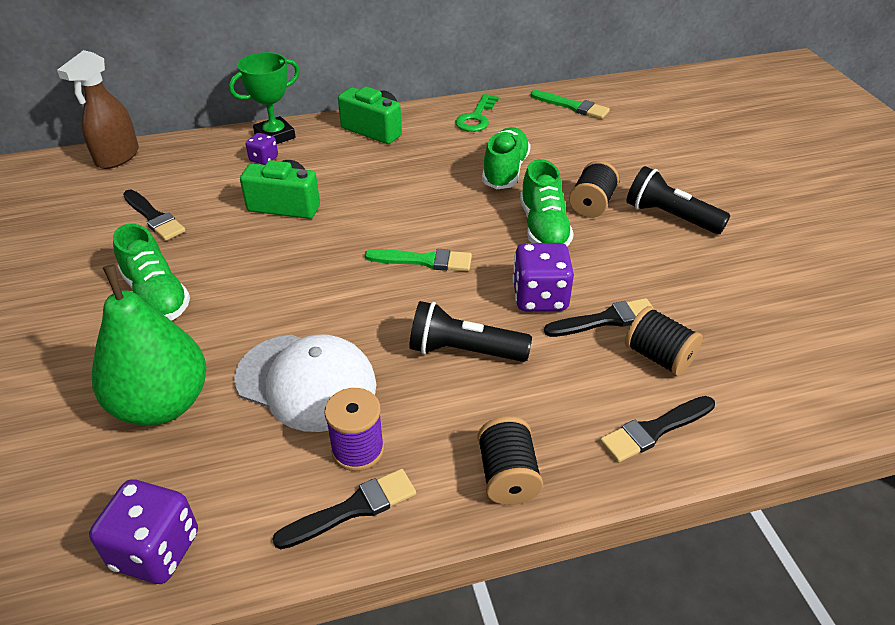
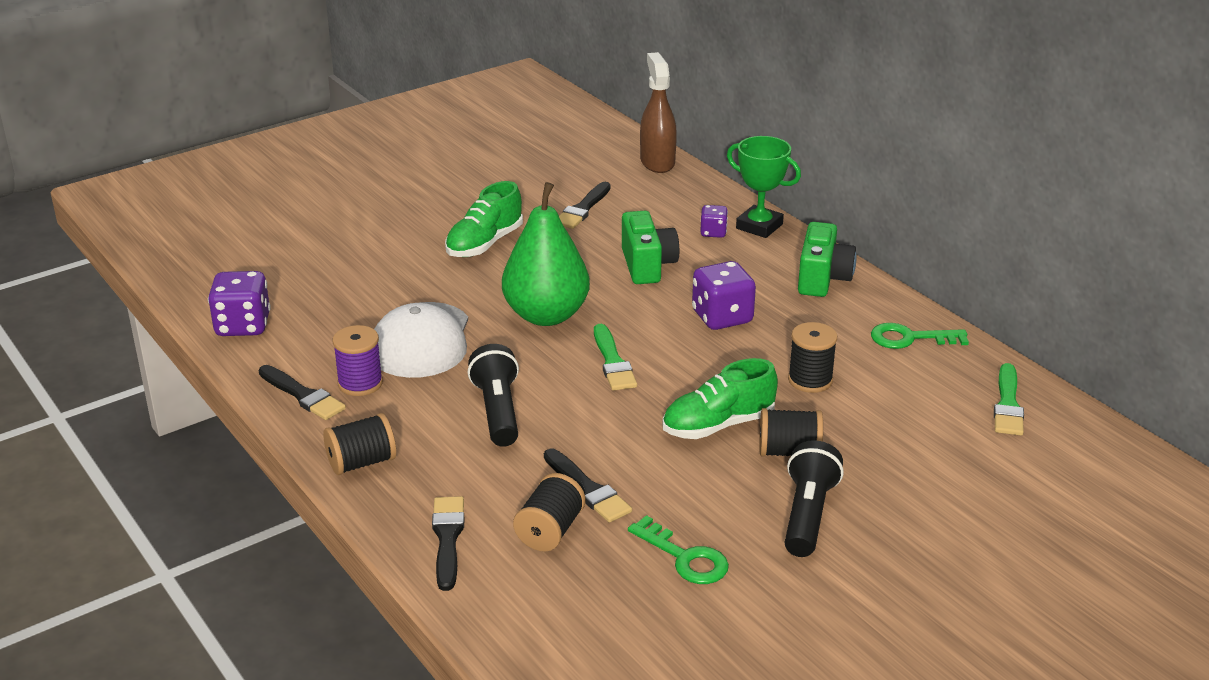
camera: 70 degrees right, 10 degrees down
(117, 157) = (657, 162): brown spray bottle -> brown spray bottle turned 75 degrees clockwise
(162, 404) = (369, 285): green pear -> green pear (546, 315)
(505, 171) = (810, 380): green shoe -> black spool
(540, 297) = (598, 442): purple dice -> purple dice (722, 317)
(655, 430) = (447, 539): black brush -> black brush turned 45 degrees clockwise
(709, 288) = (684, 557): none -> green key

